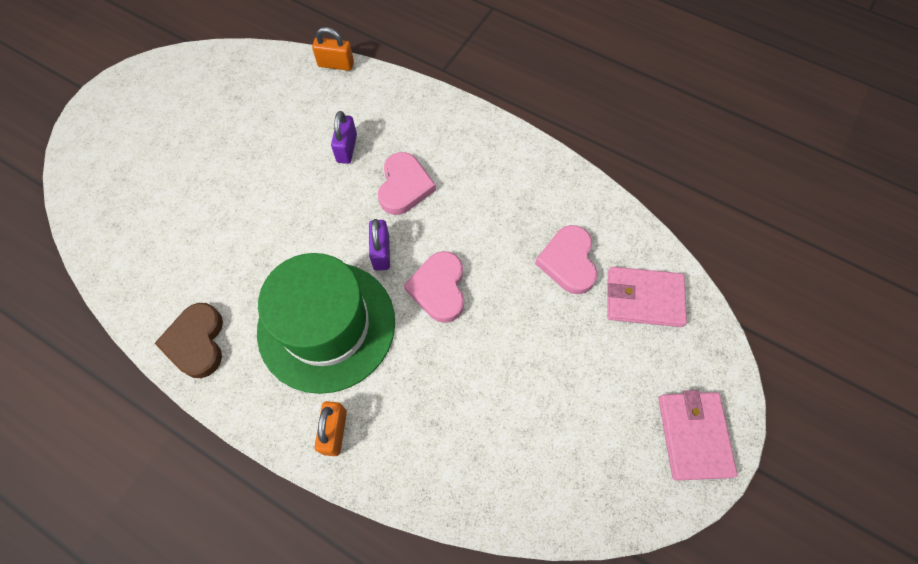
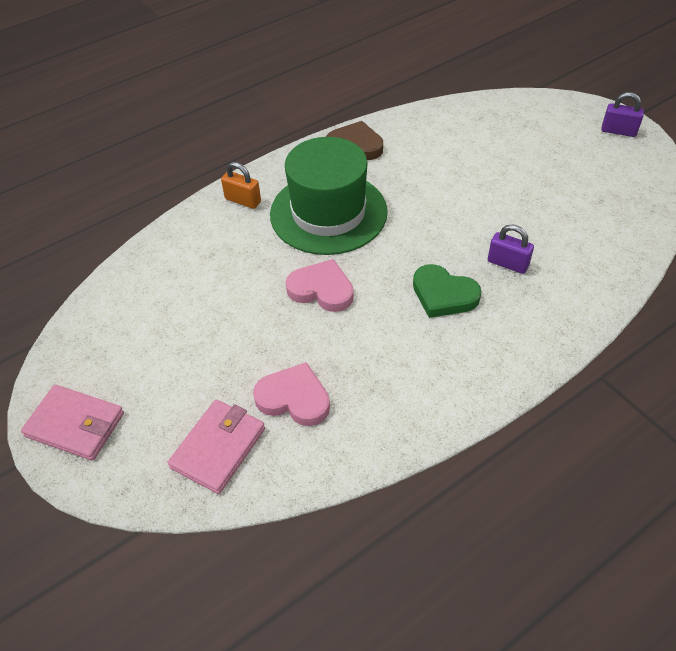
camera: 115 degrees right, 15 degrees down
(336, 64) = (629, 280): orange padlock -> none
(381, 252) = (378, 260): purple padlock -> purple padlock (618, 131)
(404, 186) = (443, 295): pink heart -> green heart

